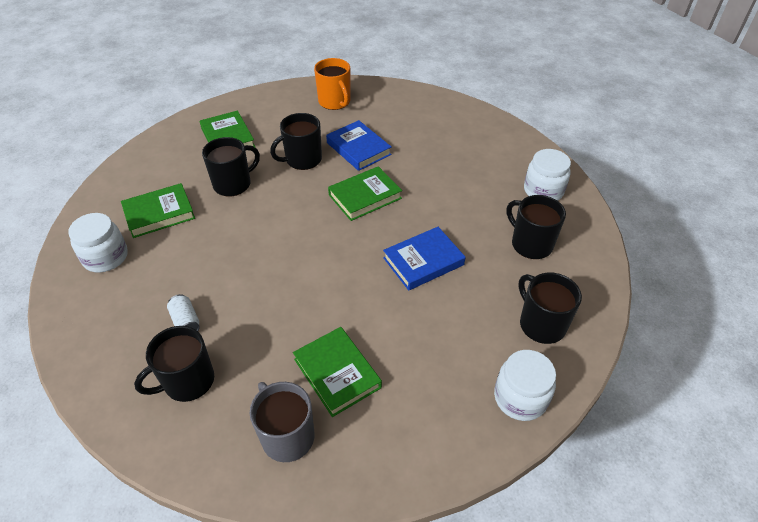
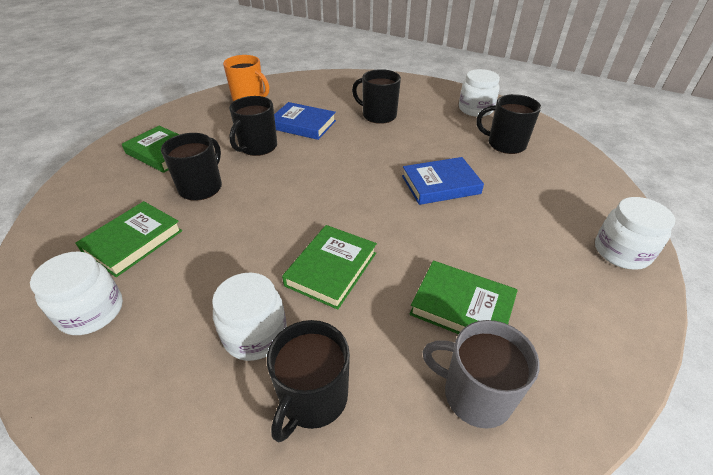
camera: 30 degrees left, 5 degrees down
(186, 321) = (255, 334): white can -> white jar
(365, 196) = (342, 156): green book -> green book (331, 269)
(423, 261) = (440, 185): blue book -> blue book turned 45 degrees clockwise
(541, 324) = (573, 193): black mug -> black mug (378, 115)

